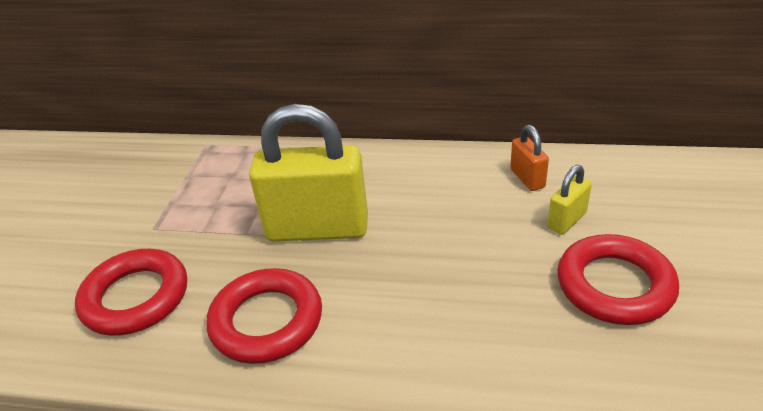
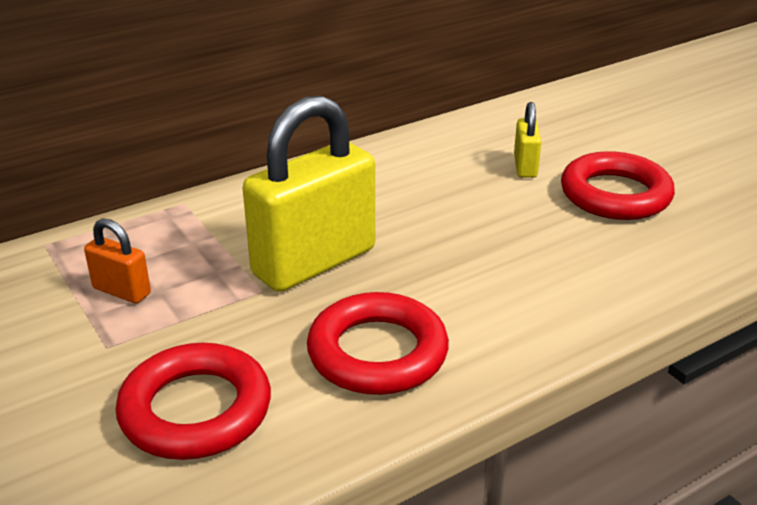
camera: 45 degrees left, 5 degrees down
(527, 178) = (452, 148): orange padlock -> orange padlock (122, 291)

